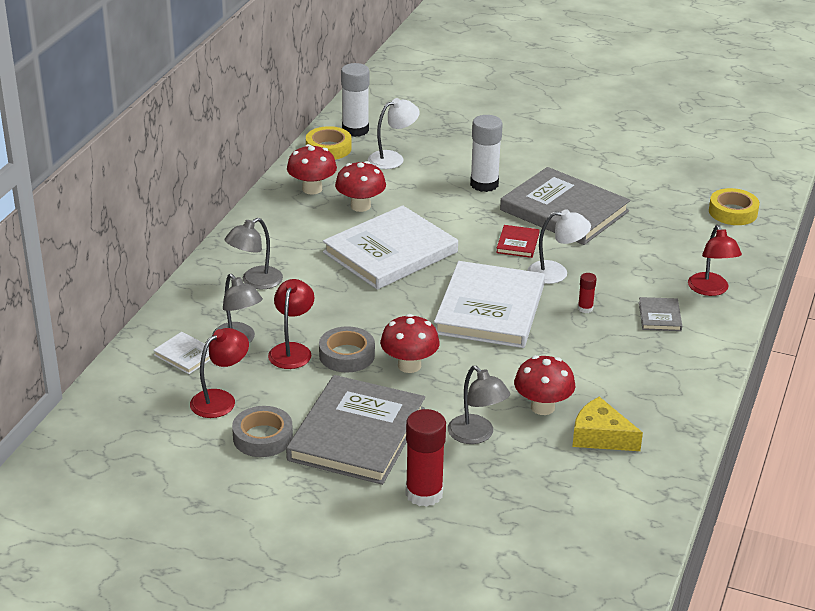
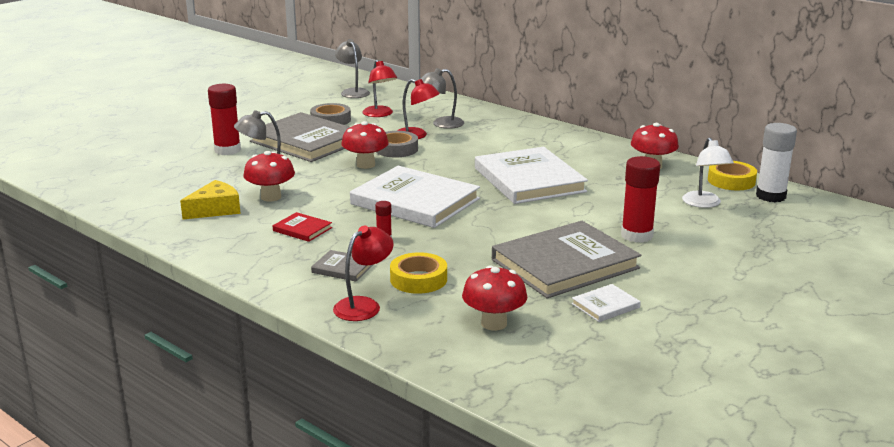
camera: 110 degrees right, 10 degrees down
(185, 355) = (436, 110): white book -> white book (605, 305)
(255, 282) = (513, 135): grey lamp -> grey lamp (353, 92)
(360, 206) = (614, 179): red mushroom -> red mushroom (494, 323)
(484, 184) = (637, 235): white glue stick -> red glue stick
(517, 243) = (513, 230): red book -> red book (302, 229)
(556, 273) = (450, 237): white lamp -> none
(710, 290) = (364, 305): red lamp -> red lamp turned 120 degrees clockwise
(733, 212) = (512, 365): yellow tape -> yellow tape (418, 279)

